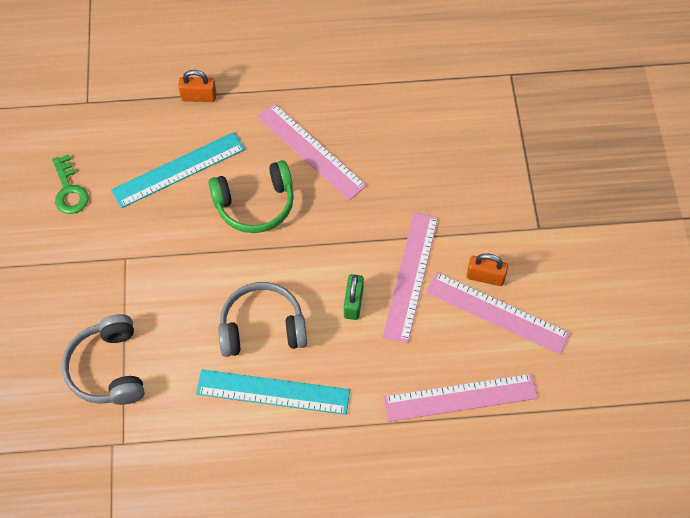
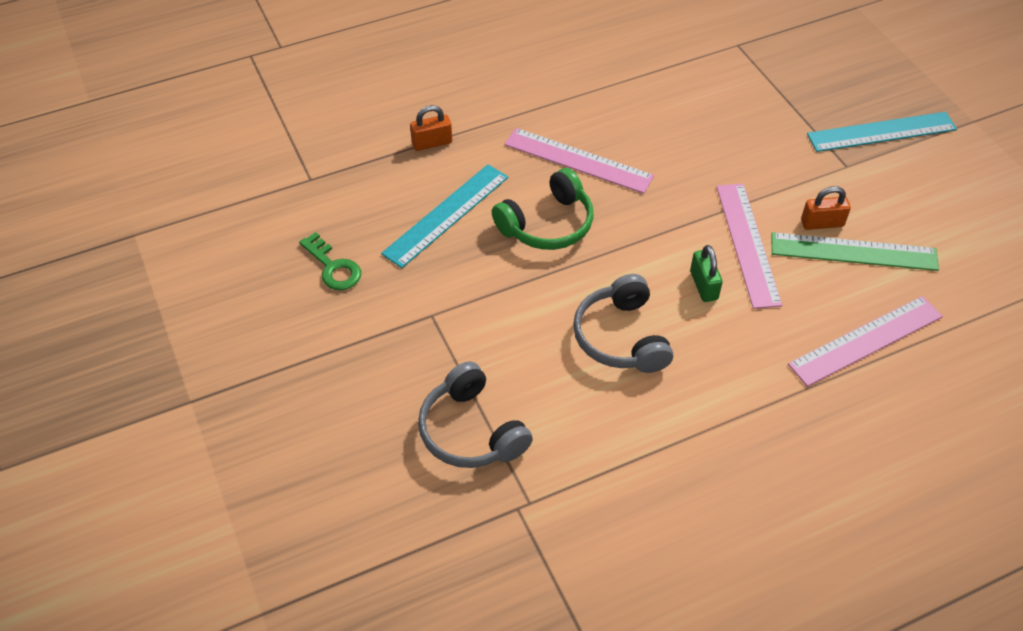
camera: 20 degrees left, 10 degrees down
(262, 327) = (621, 337): grey headphones -> grey headphones turned 75 degrees counterclockwise
(273, 392) = (668, 396): turquoise ruler -> turquoise ruler (881, 132)
(497, 312) = (853, 252): pink ruler -> green ruler

